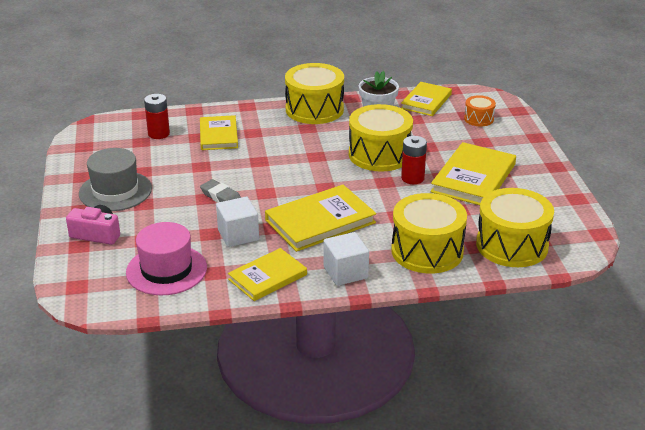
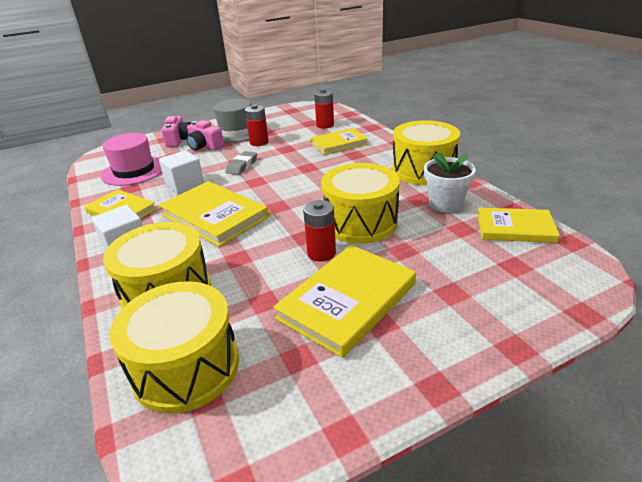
camera: 75 degrees right, 0 degrees up
(139, 216) = (205, 146): none -> pink camera
(165, 180) = (259, 142): none -> red battery
(473, 178) = (347, 301): yellow book -> yellow book turned 60 degrees counterclockwise
(478, 119) = (514, 278): orange drum -> none

